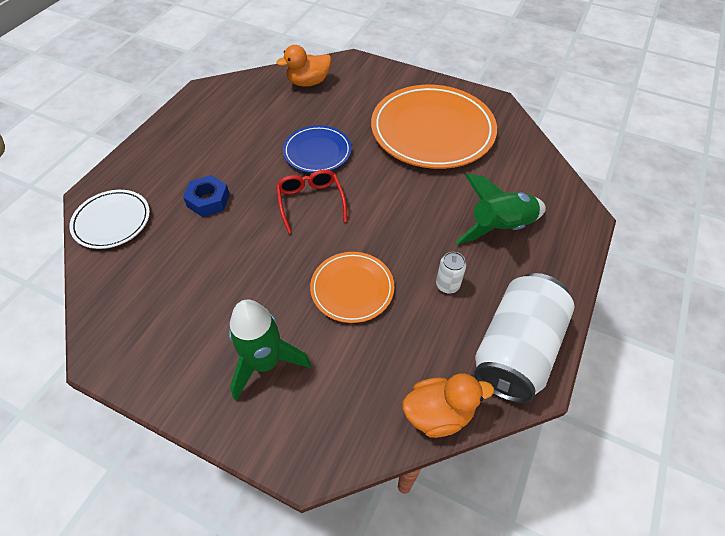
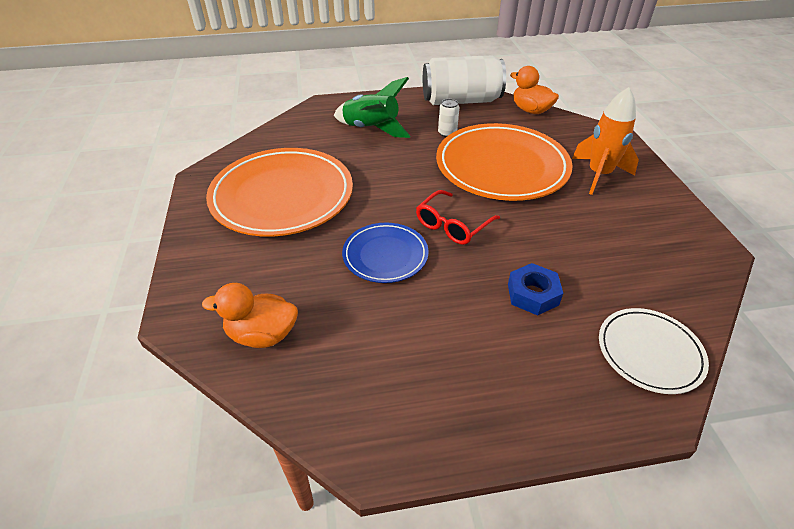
camera: 125 degrees left, 10 degrees down
(265, 363) = (599, 175): green rocket -> orange rocket
(308, 82) = (262, 334): orange duck -> orange duck turned 150 degrees clockwise
(352, 289) = (501, 166): orange plate -> orange plate, size x1.88

